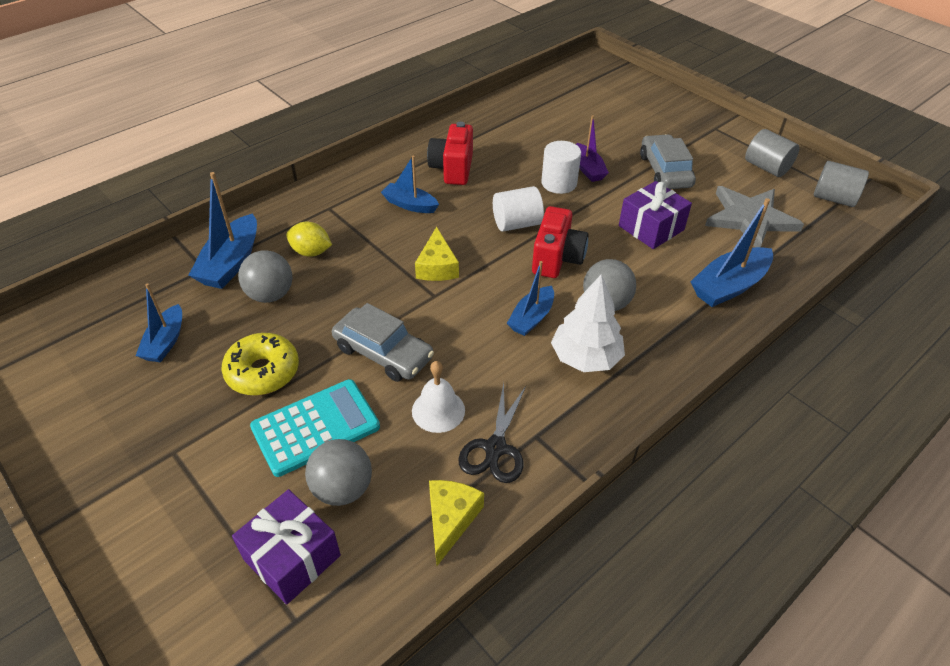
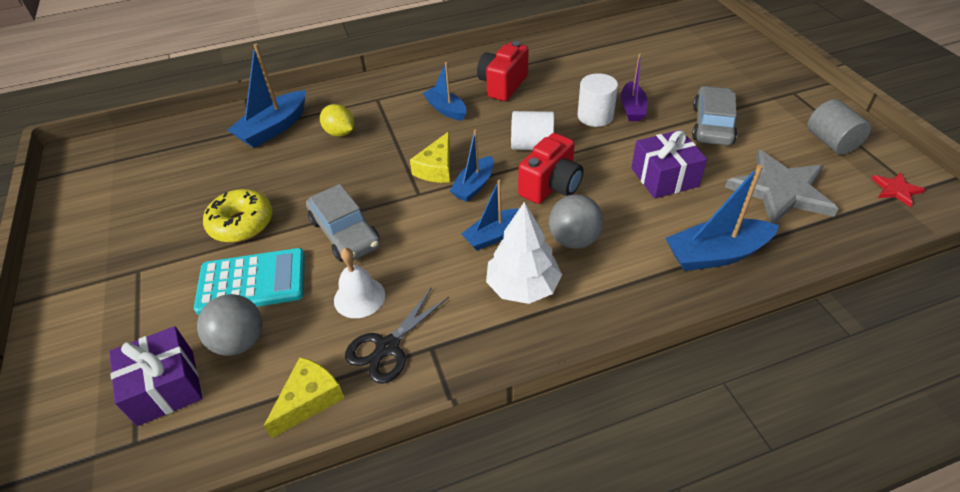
camera: 25 degrees right, 0 degrees up
(165, 342) = (187, 180): blue boat -> blue boat (474, 186)
(270, 295) = (287, 161): grey ball -> none
(833, 198) = (896, 190): grey cylinder -> red star

